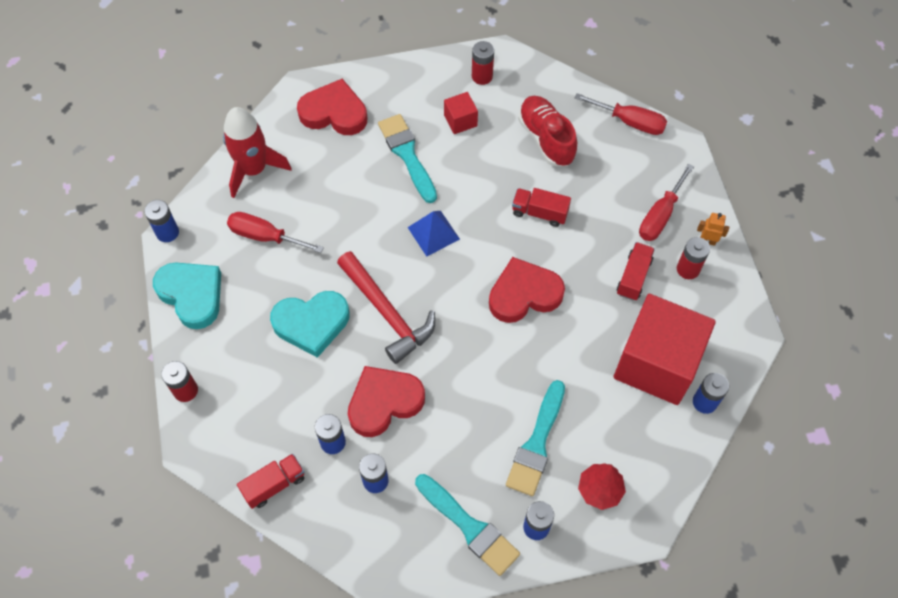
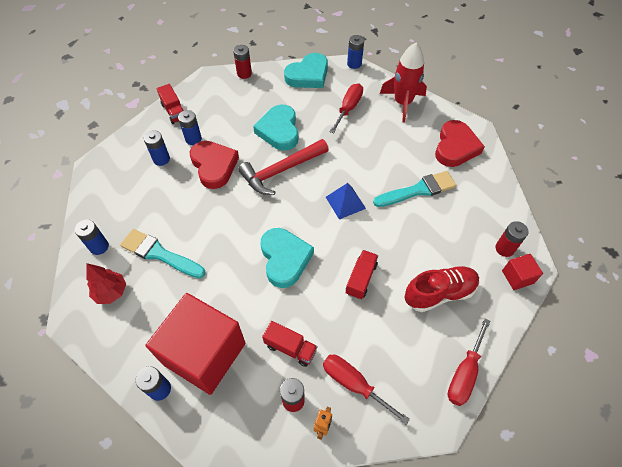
camera: 95 degrees right, 5 degrees down
(460, 121) = (454, 228): red cube -> red cube (517, 277)
(469, 527) = (113, 207): turquoise brush -> none
(524, 294) = (285, 259): red heart -> turquoise heart

